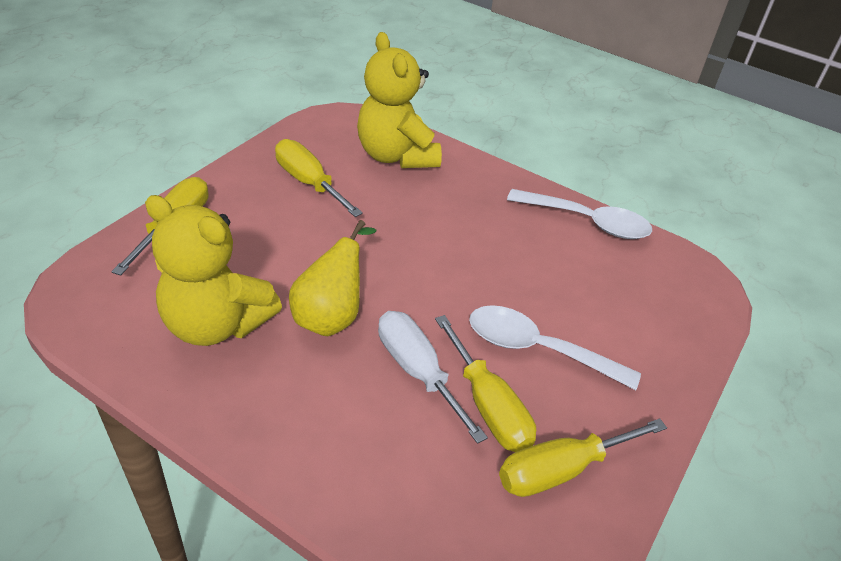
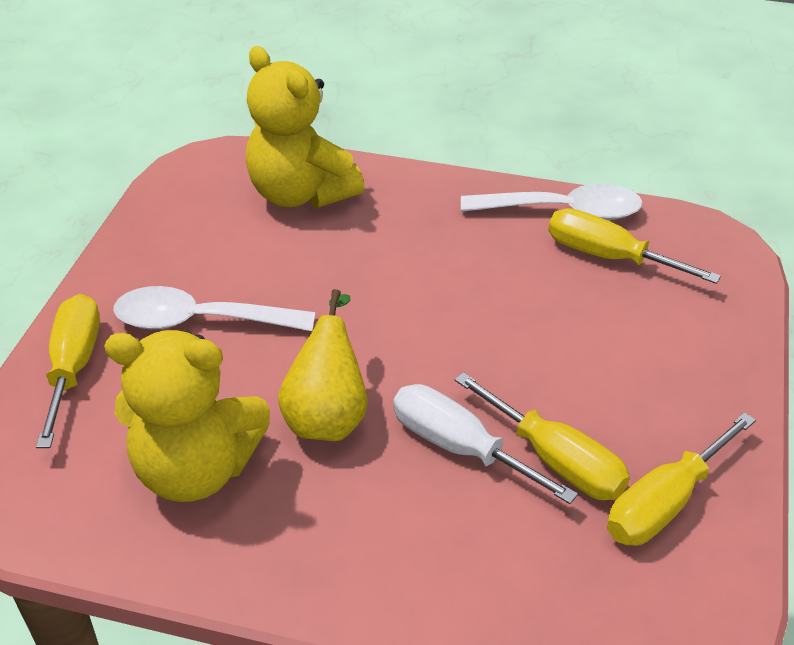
camera: 15 degrees left, 0 degrees up
(309, 182) = (211, 259): yellow screwdriver -> yellow screwdriver (608, 257)
(537, 349) = (578, 378): white spoon -> white spoon (200, 321)

